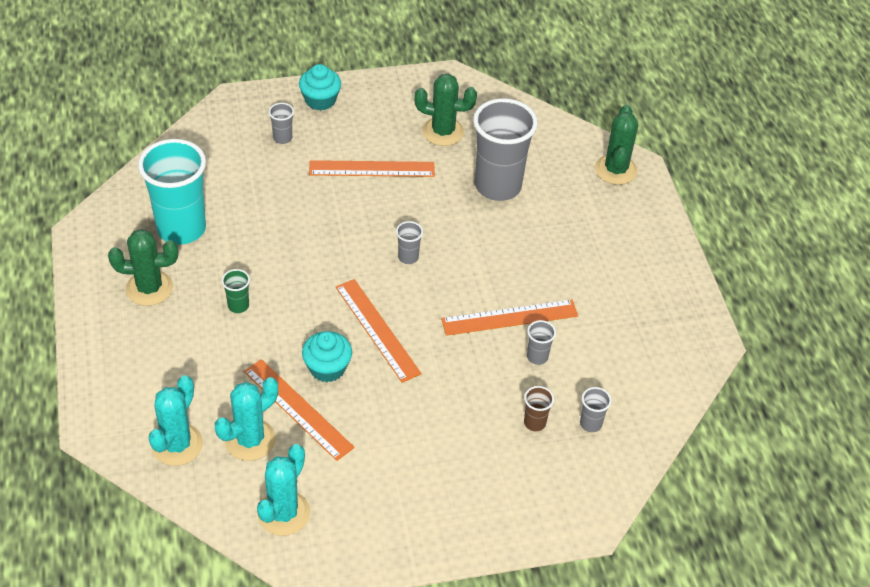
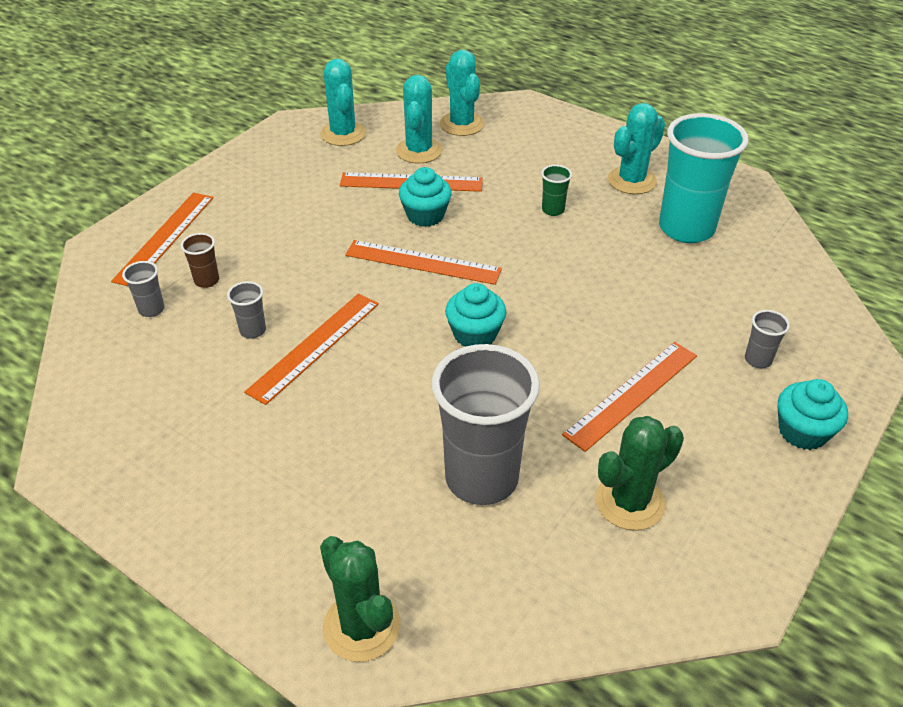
camera: 140 degrees right, 5 degrees down
(149, 288) = (632, 180): green cactus -> turquoise cactus
(408, 257) = (475, 334): grey cup -> turquoise cupcake
(533, 492) = (165, 238): none -> orange ruler

